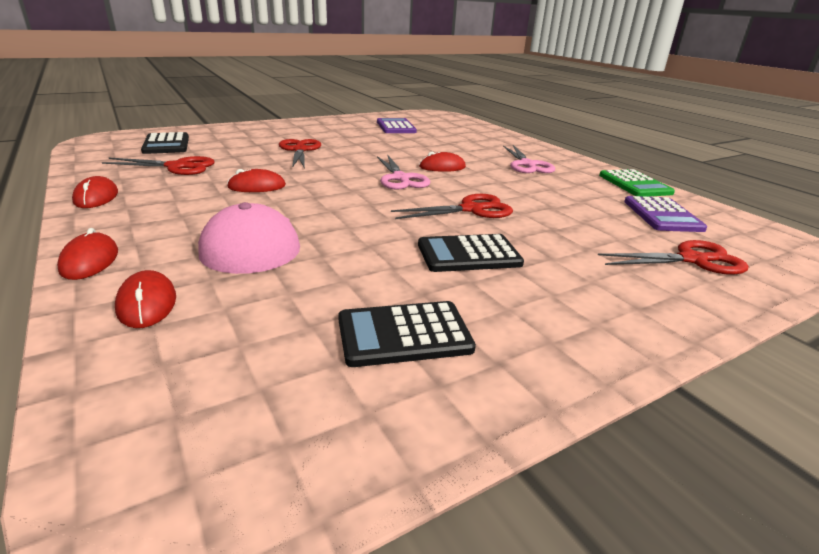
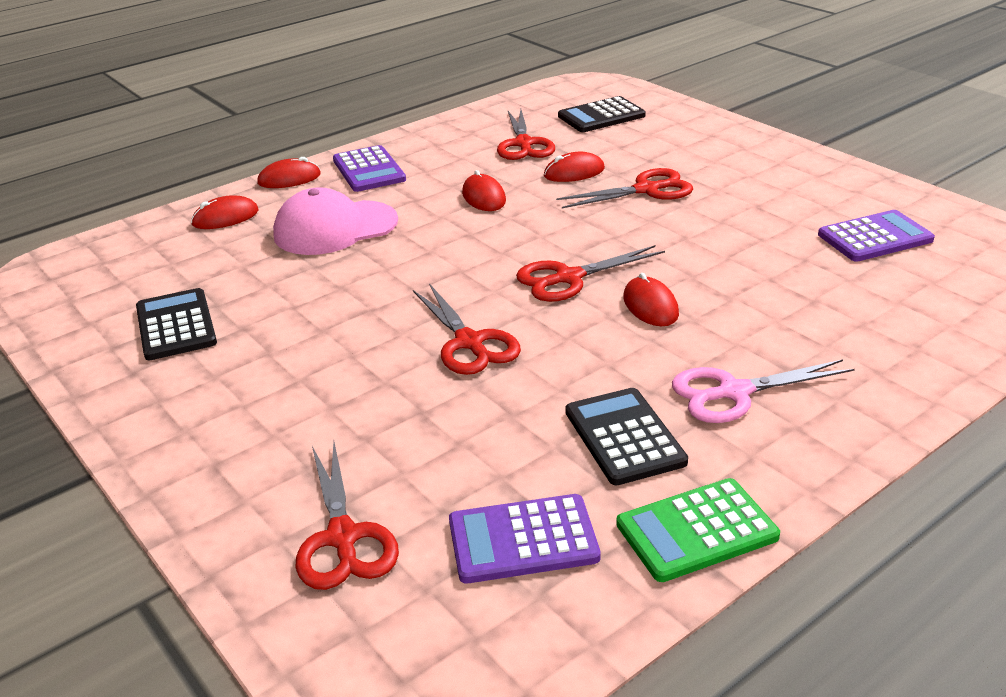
camera: 85 degrees right, 5 degrees up
(96, 197) = (417, 139): red mouse -> red mouse (574, 172)
(135, 220) = (369, 170): none -> purple calculator
(400, 178) = (568, 278): pink scissors -> red scissors
(469, 254) = (329, 348): black calculator -> black calculator (624, 437)

